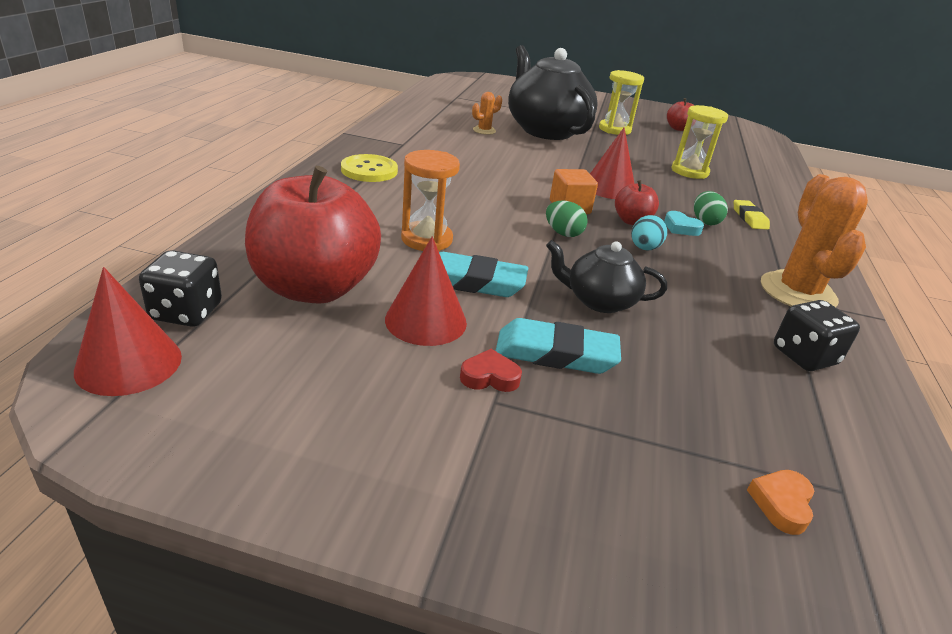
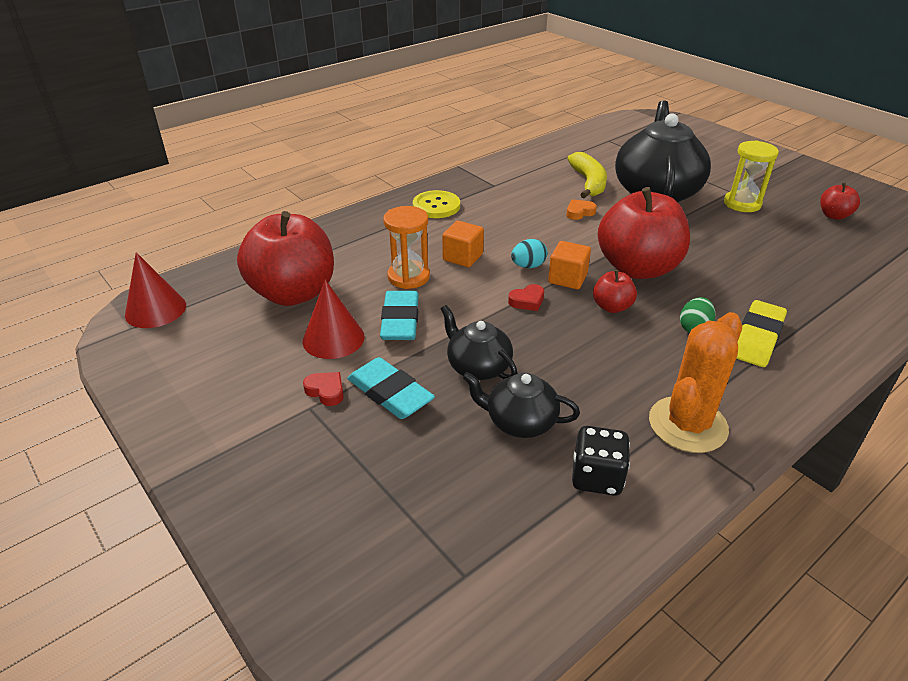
camera: 40 degrees right, 5 degrees up
(186, 312) = (210, 288): black dice -> none
(456, 210) = (463, 257): none -> orange cube
(473, 282) = (400, 320): turquoise eraser -> turquoise eraser turned 45 degrees clockwise
(484, 130) = (588, 183): orange cactus -> yellow banana
(563, 233) = (527, 301): green egg -> red heart
(609, 188) = (637, 268): red cone -> red apple
(644, 248) = (585, 335): turquoise egg -> turquoise egg (528, 266)
(681, 228) = (655, 327): turquoise heart -> none
(689, 171) = (764, 270): yellow hourglass -> none
(695, 335) = (520, 422): none -> black teapot
(749, 218) = (757, 338): yellow eraser -> yellow eraser, size x1.61
(781, 504) = (404, 557): orange heart -> orange heart (579, 212)

